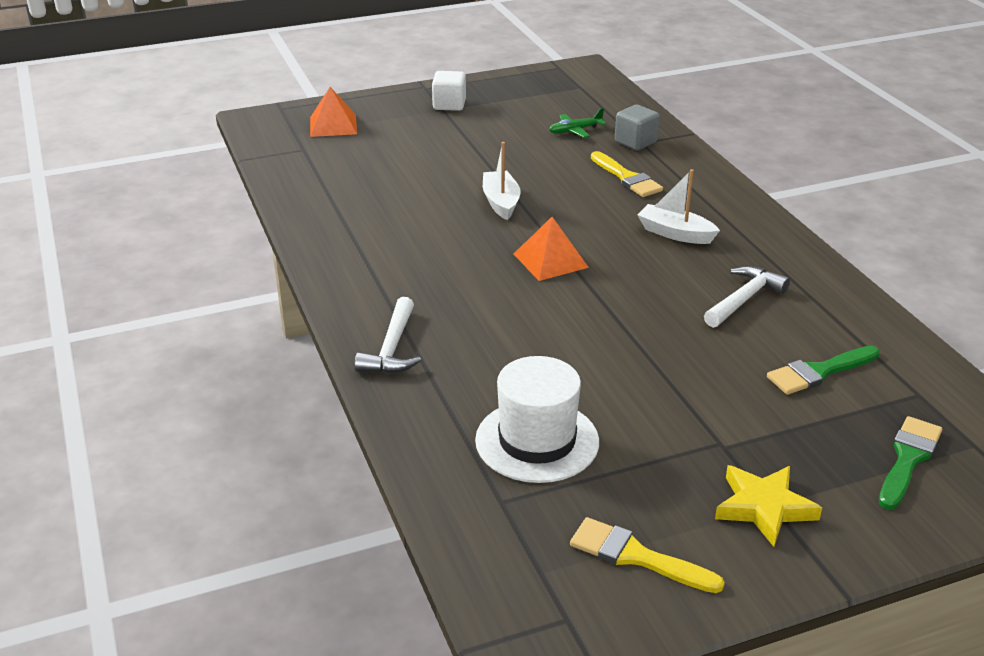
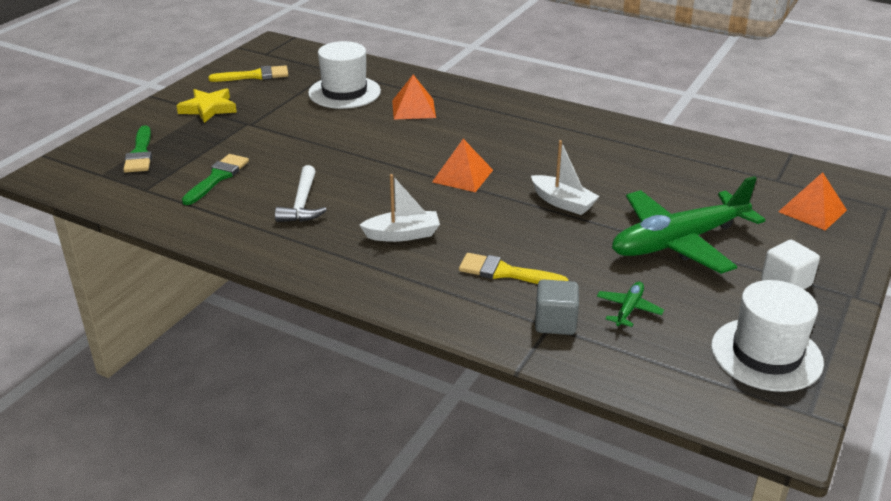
camera: 140 degrees right, 0 degrees up
(392, 348) = (473, 97): white hammer -> none
(467, 146) = (679, 242): none -> green plane
(485, 366) = (413, 109): none -> orange pyramid
(533, 88) = (766, 354): none -> white hat

